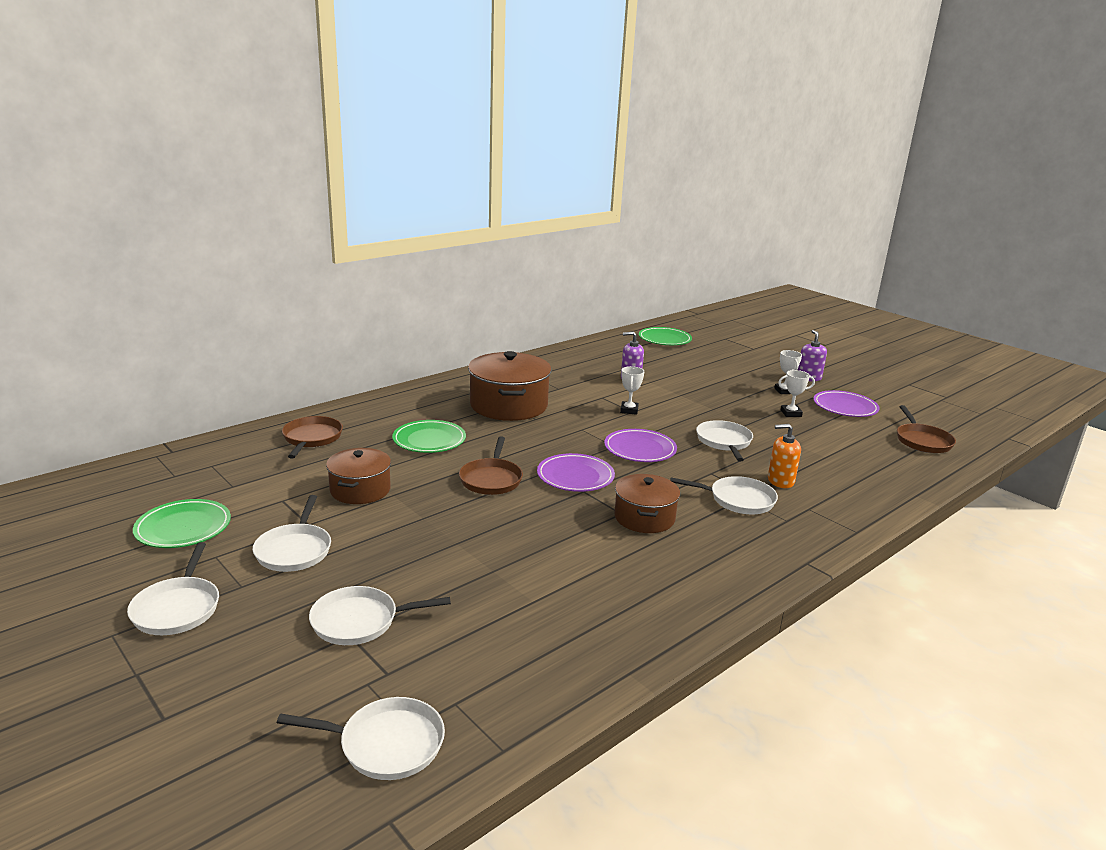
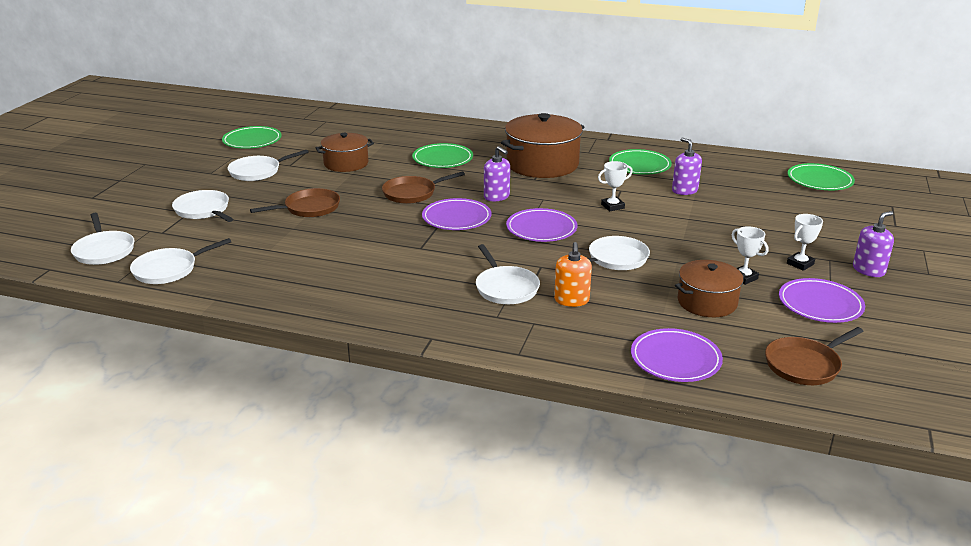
camera: 60 degrees right, 5 degrees up
(177, 608) = (178, 167): white pan -> white pan (169, 270)
(311, 438) = (394, 130): brown pan -> brown pan (309, 208)
(551, 445) = (496, 196): none -> purple soap dispenser
(564, 375) = (639, 165): none -> green plate
(644, 517) = (424, 258): brown pot -> brown pot (707, 302)
(780, 481) = (571, 300): orange soap dispenser -> orange soap dispenser turned 150 degrees counterclockwise
(895, 476) = (675, 359): none -> purple plate

